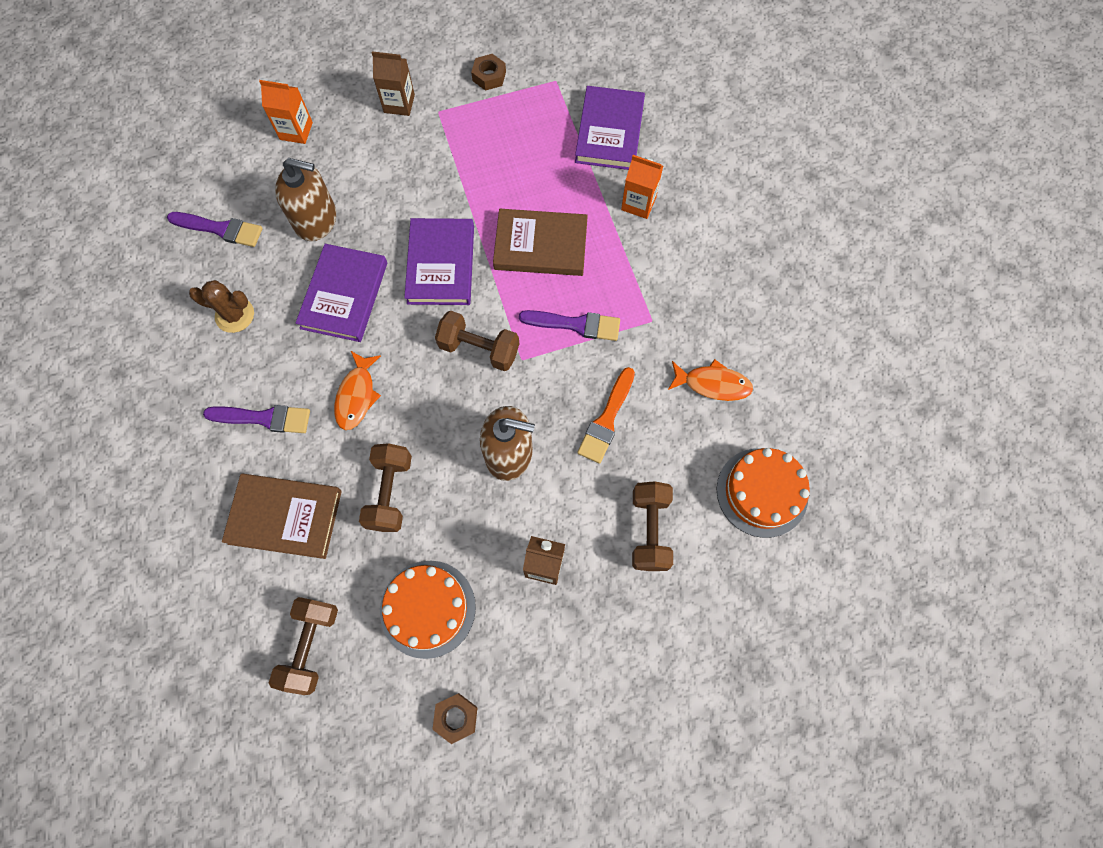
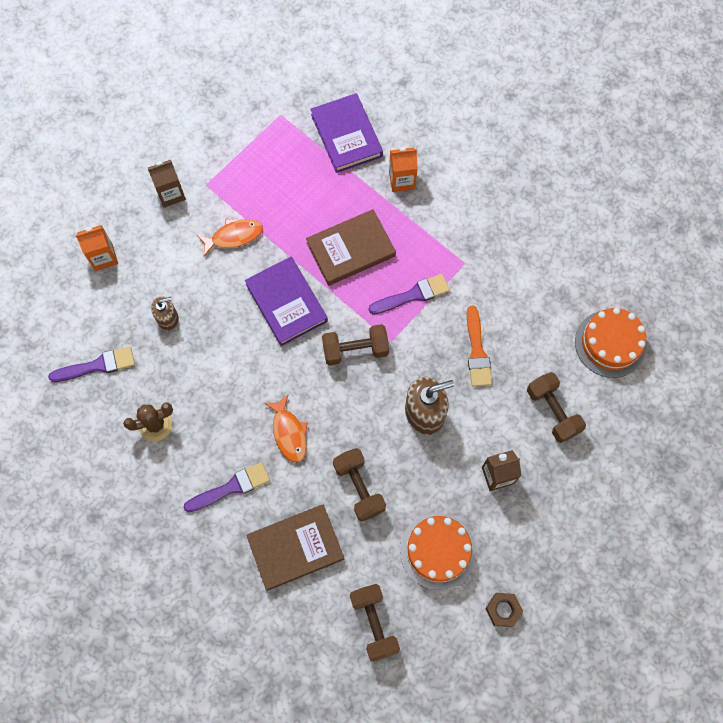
camera: 30 degrees left, 0 degrees up
(316, 220) = (168, 319): brown soap dispenser -> brown soap dispenser, size x0.59
(344, 295) = (229, 364): purple book -> none
(489, 76) = (227, 136): brown nut -> none
(713, 384) = (533, 286): orange fish -> orange fish (234, 236)

